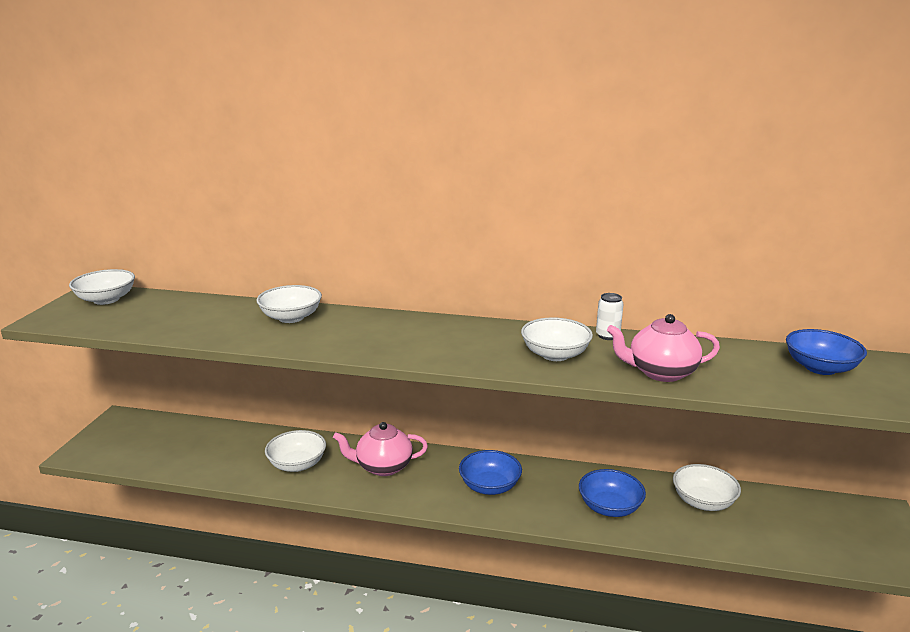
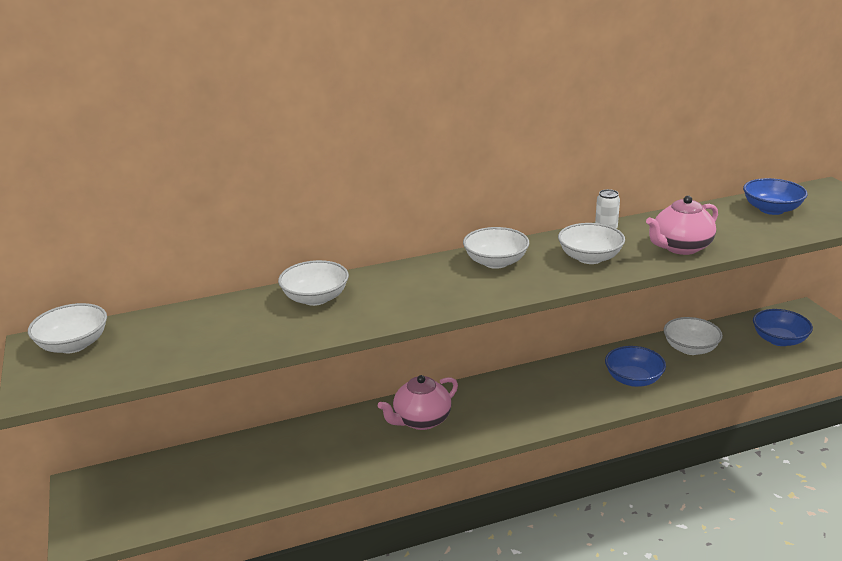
camera: 30 degrees left, 5 degrees up
(297, 464) = (339, 450): white bowl -> white bowl (495, 262)
(490, 486) = (528, 400): blue bowl -> blue bowl (779, 340)

